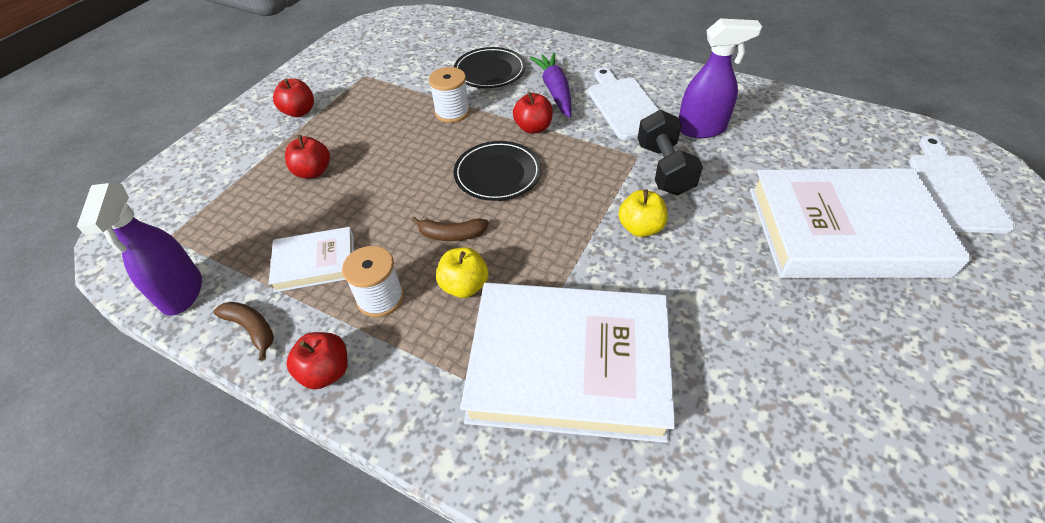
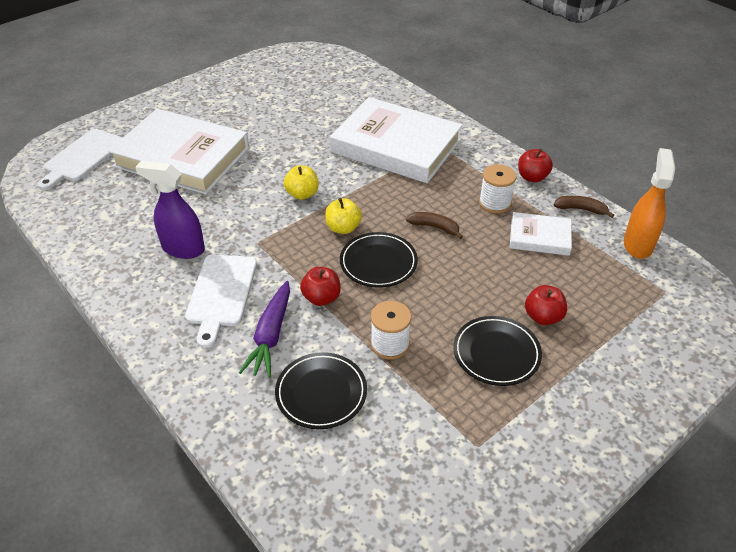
camera: 160 degrees left, 5 degrees down
(182, 292) = (638, 244): purple spray bottle -> orange spray bottle
(252, 329) = (581, 209): brown banana -> brown banana turned 135 degrees clockwise
(299, 112) = (561, 406): red apple -> none
(356, 131) = (496, 353): none -> black plate
(464, 286) = (438, 195): yellow apple -> yellow apple (343, 228)
(664, 169) = (247, 226): black dumbbell -> none

